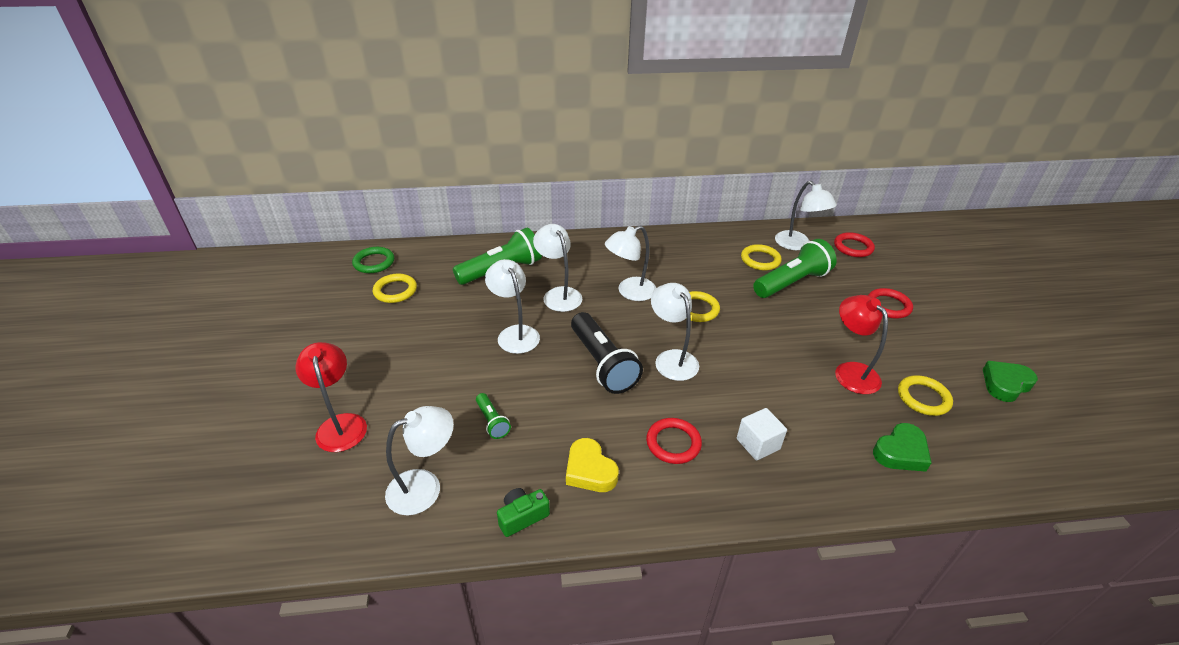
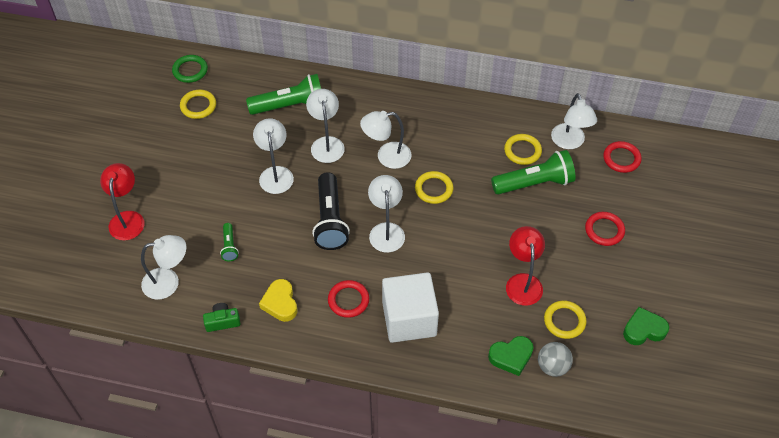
camera: 20 degrees right, 15 degrees up
(758, 444) = (409, 319): white cube -> white cube, size x1.96
(952, 449) = (552, 366): none -> grey ball

